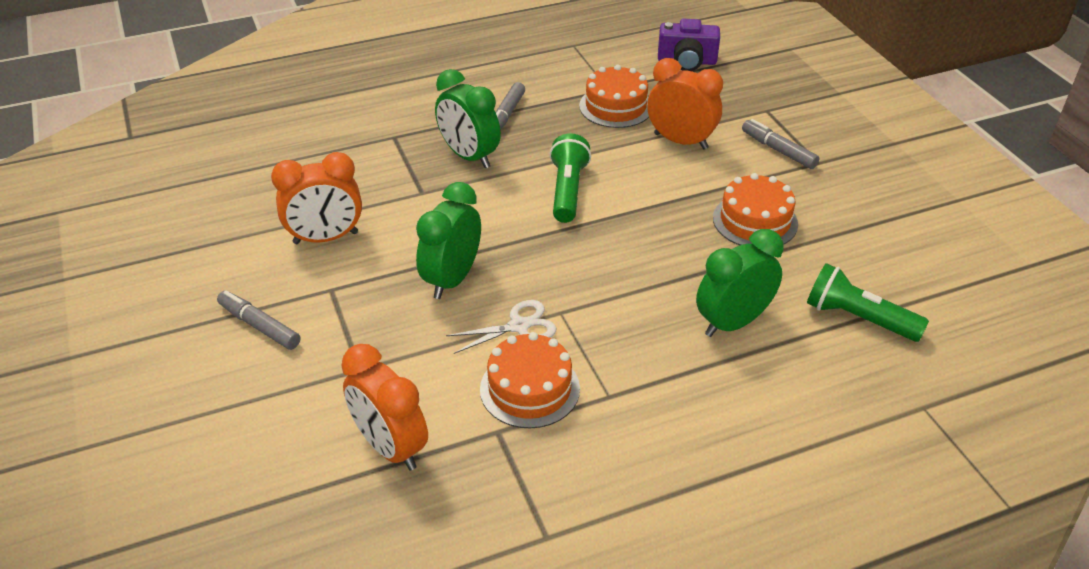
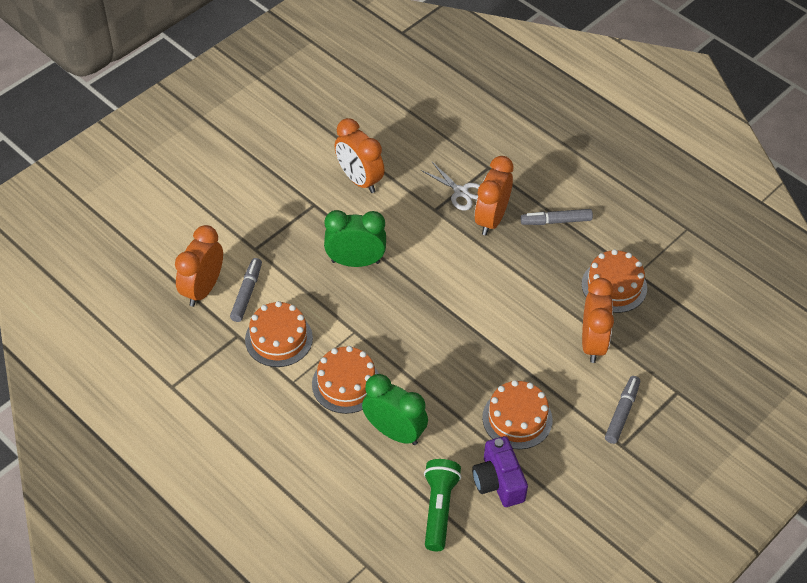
camera: 65 degrees right, 10 degrees up
(259, 326) = (265, 185): grey marker -> grey marker (247, 293)
(469, 156) = (491, 219): green clock -> orange clock
(519, 326) = (330, 313): white scissors -> white scissors (461, 192)
(567, 190) = (486, 291): green flashlight -> none
(639, 344) = (346, 384): none -> orange cake
(687, 61) = (716, 314): purple camera -> purple camera (498, 481)

